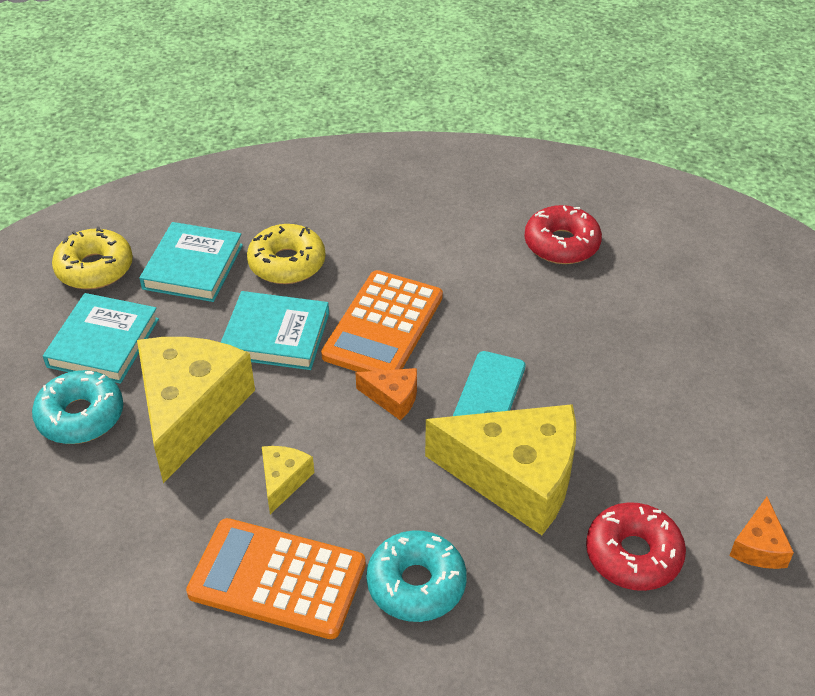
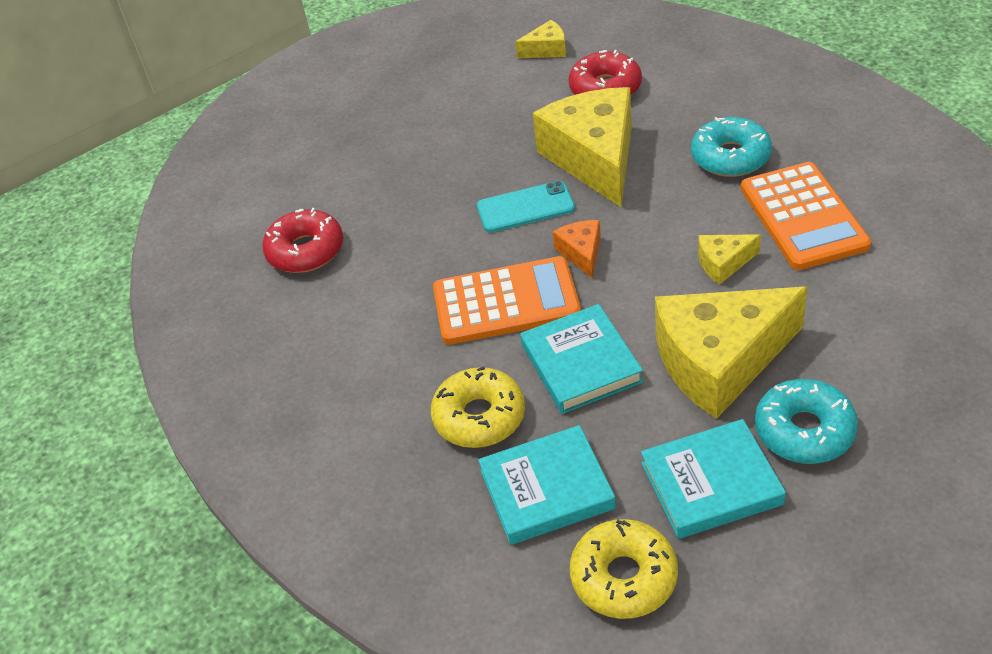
camera: 115 degrees left, 0 degrees up
(758, 546) = (546, 49): orange cheese -> yellow cheese

